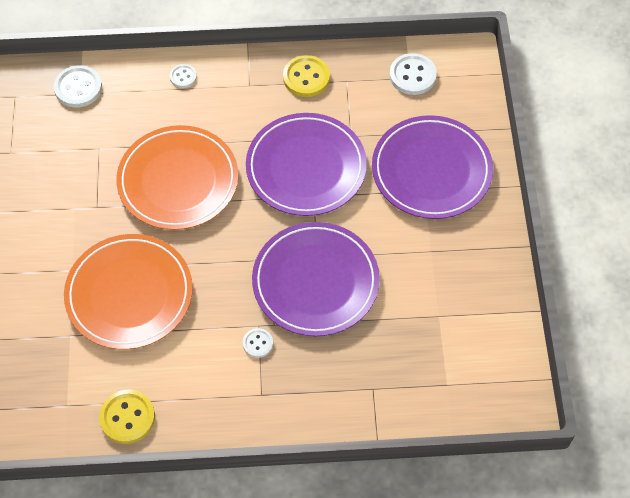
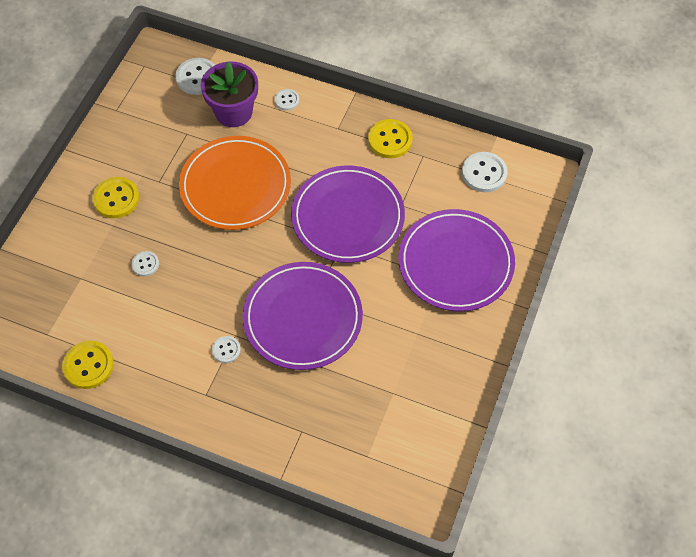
camera: 25 degrees right, 0 degrees up
(62, 241) = (116, 199): none -> yellow button
(129, 294) = (145, 264): orange plate -> white button
(135, 108) = (233, 112): none -> purple flower pot

